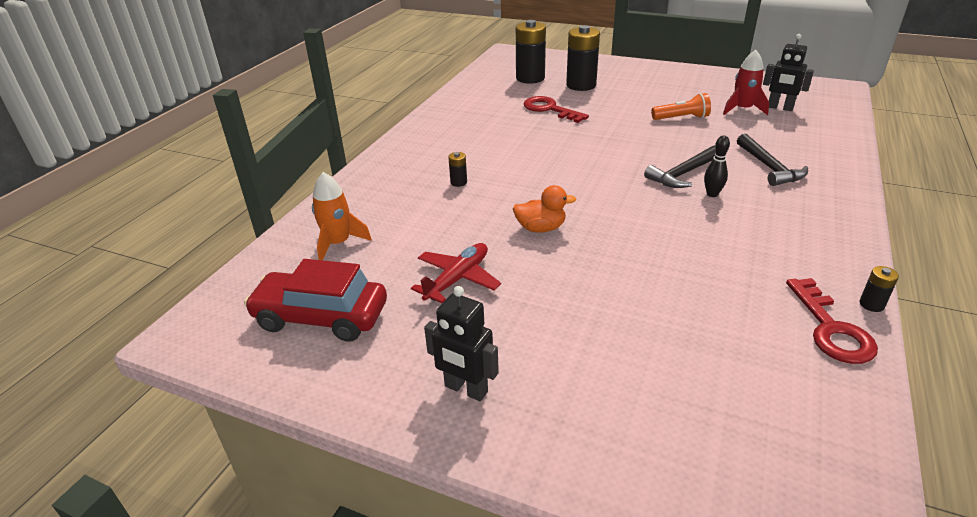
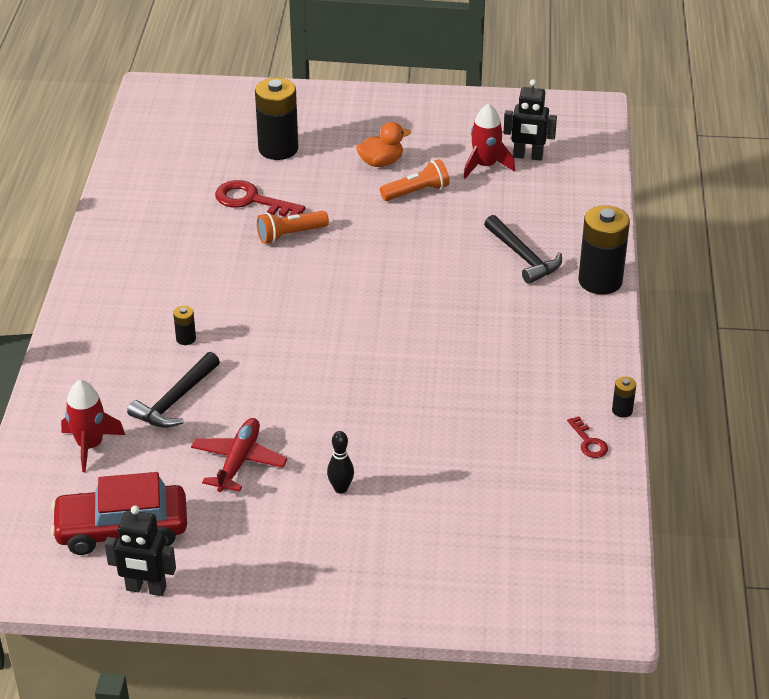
camera: 20 degrees left, 5 degrees up
(338, 243) = (90, 446): orange rocket -> red rocket
(466, 389) = (292, 565): black robot -> black robot (146, 589)
(530, 78) = (206, 144): black battery -> black battery (600, 281)
(541, 228) = (301, 384): orange duck -> orange duck (381, 162)
(571, 131) = (290, 235): none -> orange flashlight
(683, 174) = (433, 282): black hammer -> black hammer (175, 400)
(712, 194) = (468, 306): black bowling pin -> black bowling pin (341, 488)
(831, 329) = (588, 442): red key -> red key, size x0.53

